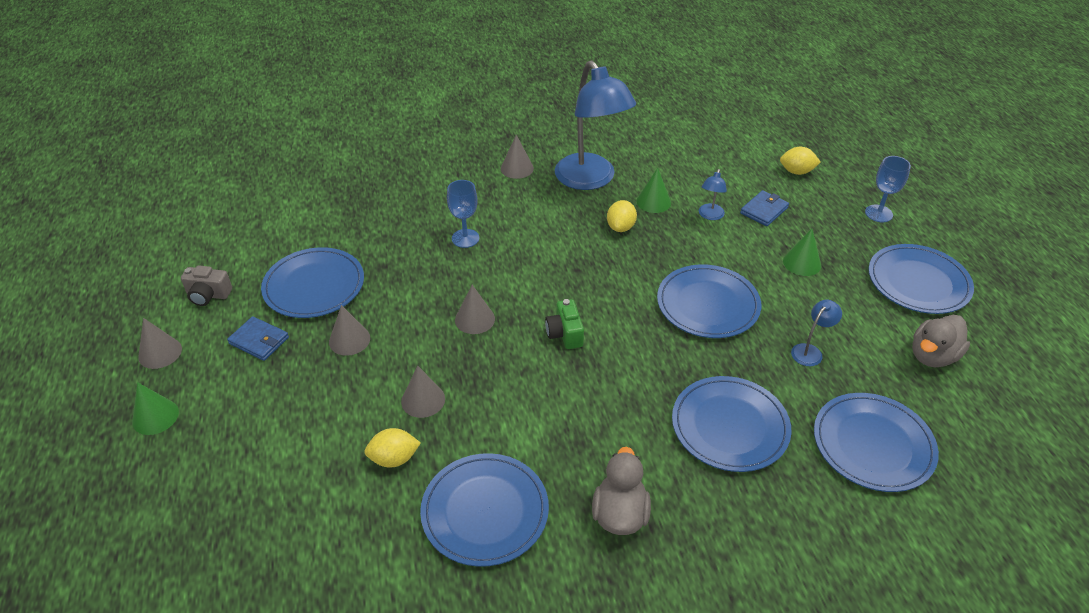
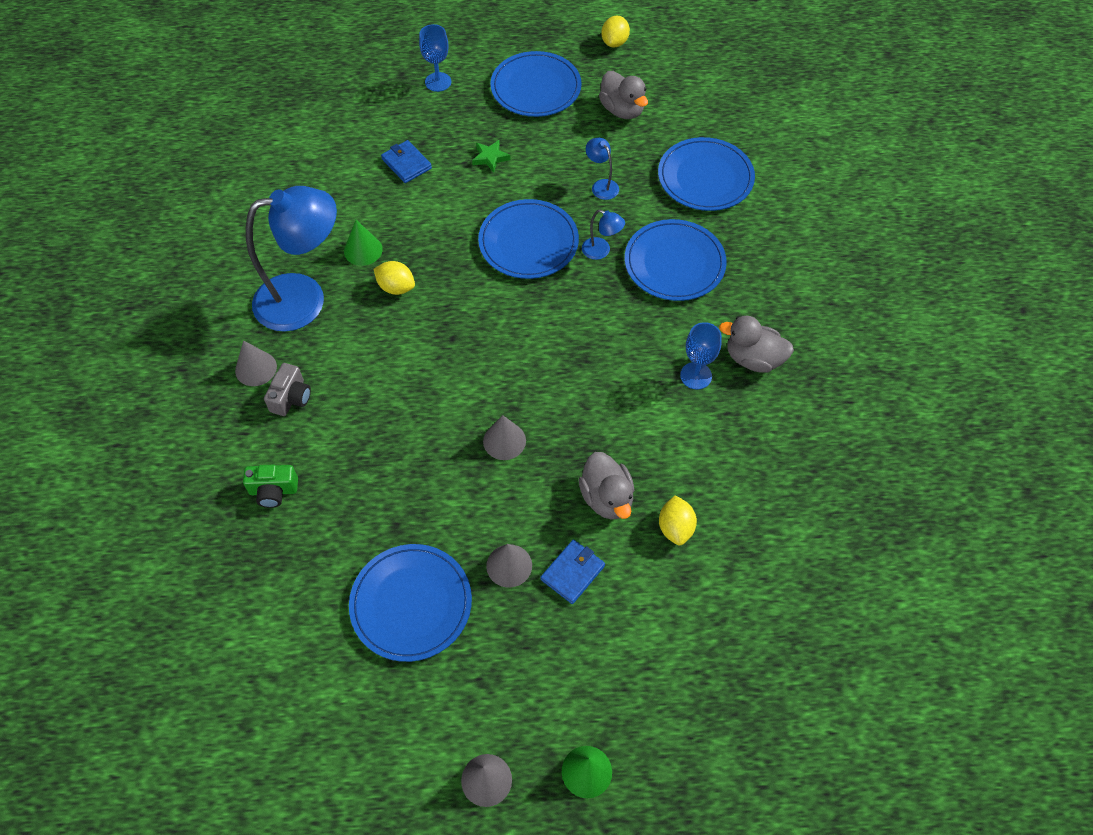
camera: 80 degrees left, 15 degrees up
(208, 295) = (396, 730): grey camera -> grey camera (291, 398)
(259, 341) = (490, 663): blue wallet -> blue wallet (572, 573)
(423, 400) = (607, 498): grey cone -> grey duck
(465, 238) = (371, 437): blue goblet -> blue goblet (696, 376)
(485, 511) = (741, 457): blue plate -> none
(565, 334) = (542, 364): green camera -> green camera (273, 491)
(710, 216) = (401, 208): blue lamp -> blue lamp (601, 251)
(796, 172) = (354, 121): yellow lemon -> yellow lemon (614, 42)
(802, 263) = (490, 158): green cone -> green star

